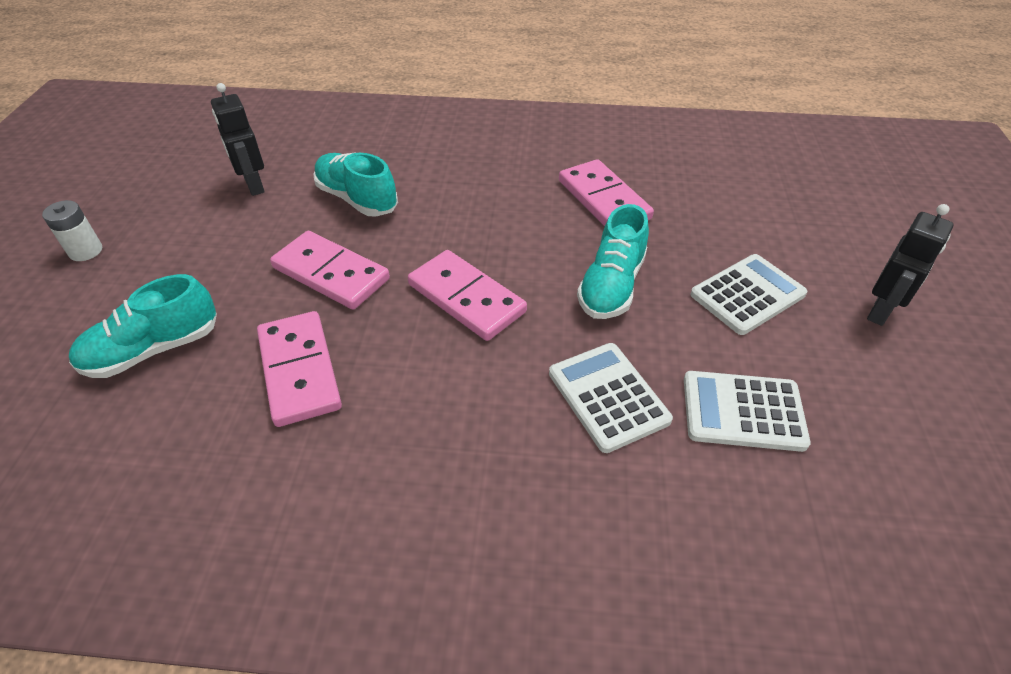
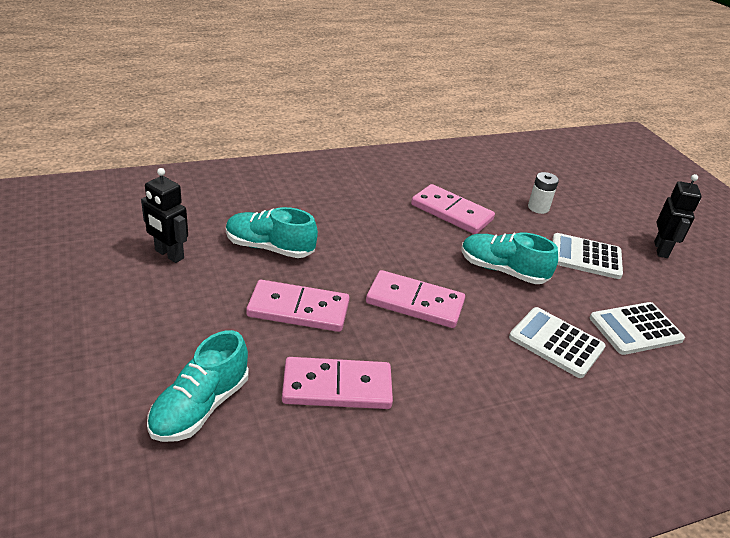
camera: 30 degrees left, 10 degrees down
(86, 251) = (54, 344): white battery -> white battery (538, 208)
(300, 370) = (337, 387): pink domino -> pink domino turned 45 degrees counterclockwise
(611, 286) = (502, 270): turquoise shoe -> turquoise shoe turned 120 degrees clockwise
(747, 295) = (585, 257): white calculator -> white calculator turned 105 degrees counterclockwise

